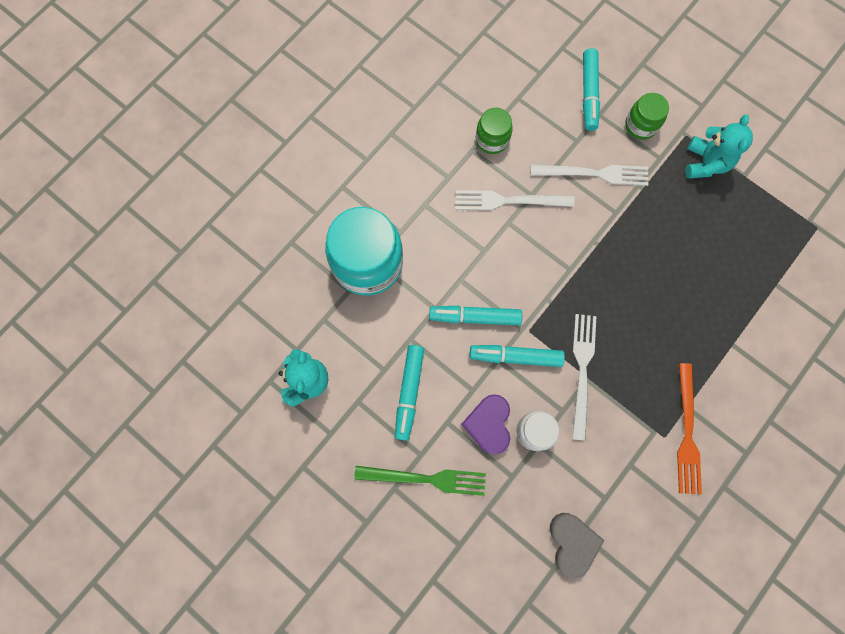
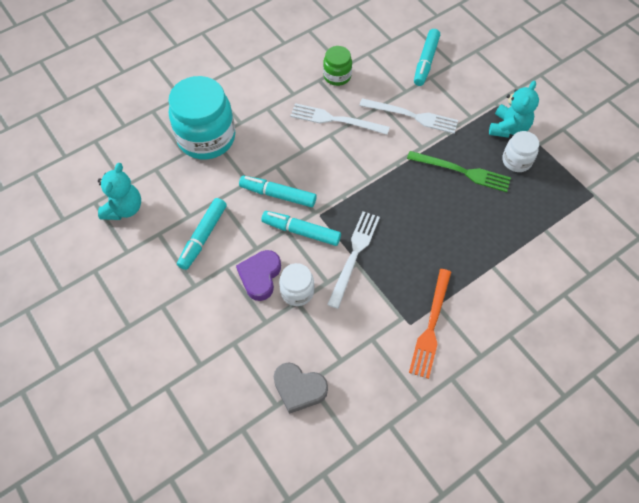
camera: 15 degrees right, 15 degrees down
(425, 479) = (191, 305): green fork -> green fork (462, 171)
(572, 543) = (299, 388): grey heart -> grey heart turned 105 degrees clockwise
(641, 125) = (462, 91): green jar -> none
(725, 204) = (516, 161): none -> white jar

